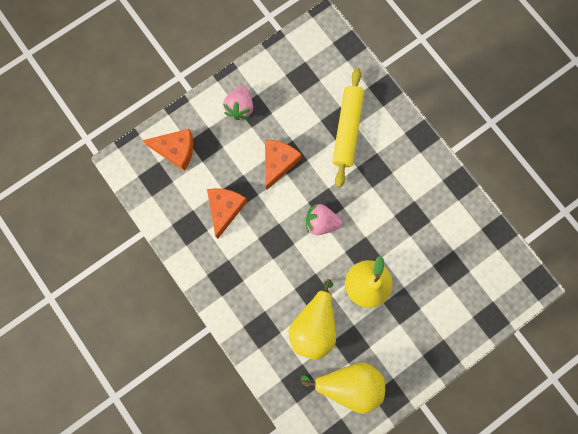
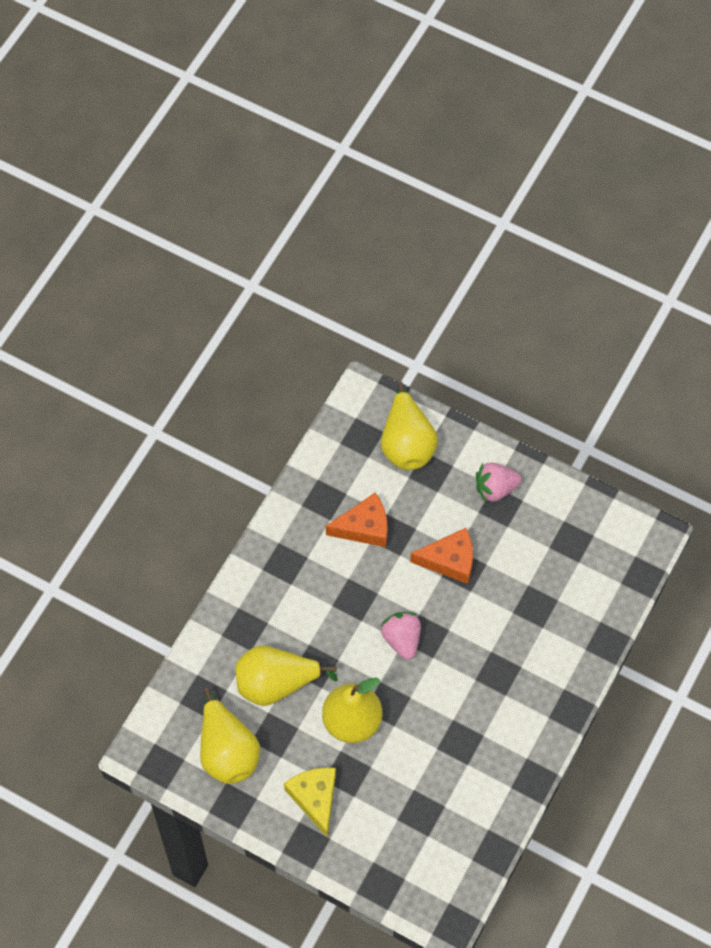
camera: 65 degrees right, 15 degrees down
(176, 150) = (407, 444): orange cheese -> yellow pear
(347, 130) = (532, 620): yellow rolling pin -> none
(411, 336) = (315, 798): none -> yellow cheese

